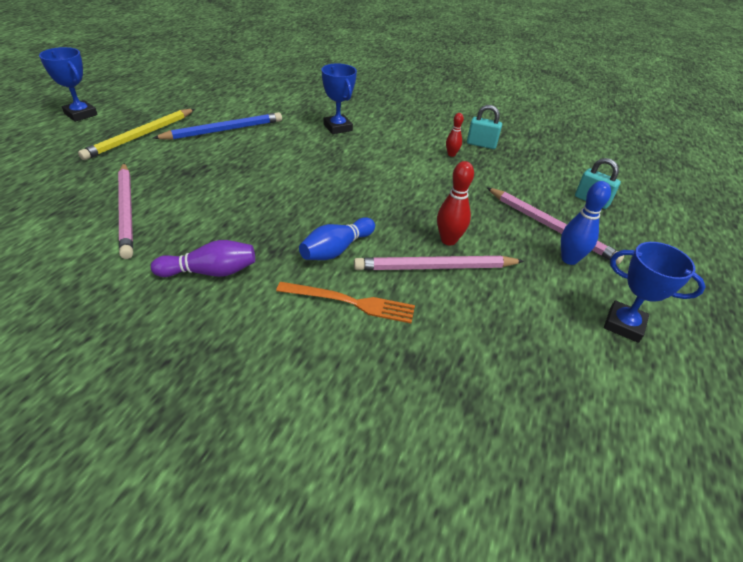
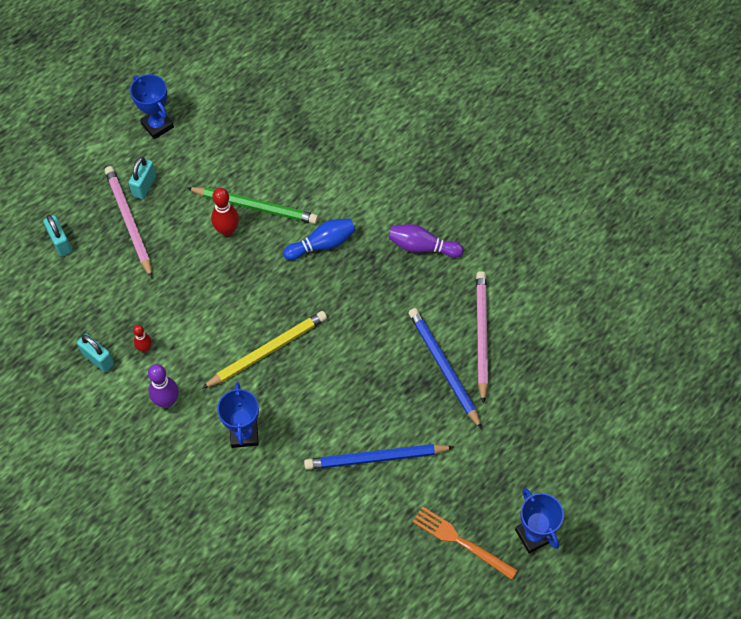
camera: 155 degrees left, 20 degrees up
(141, 136) = (466, 466): yellow pencil -> yellow pencil (267, 351)
(168, 184) = (444, 367): none -> blue pencil
(350, 302) = (332, 193): orange fork -> orange fork (461, 541)
(409, 133) = (167, 401): none -> purple bowling pin
(435, 267) = (254, 206): pink pencil -> green pencil
(569, 259) = (144, 186): blue bowling pin -> turquoise padlock

